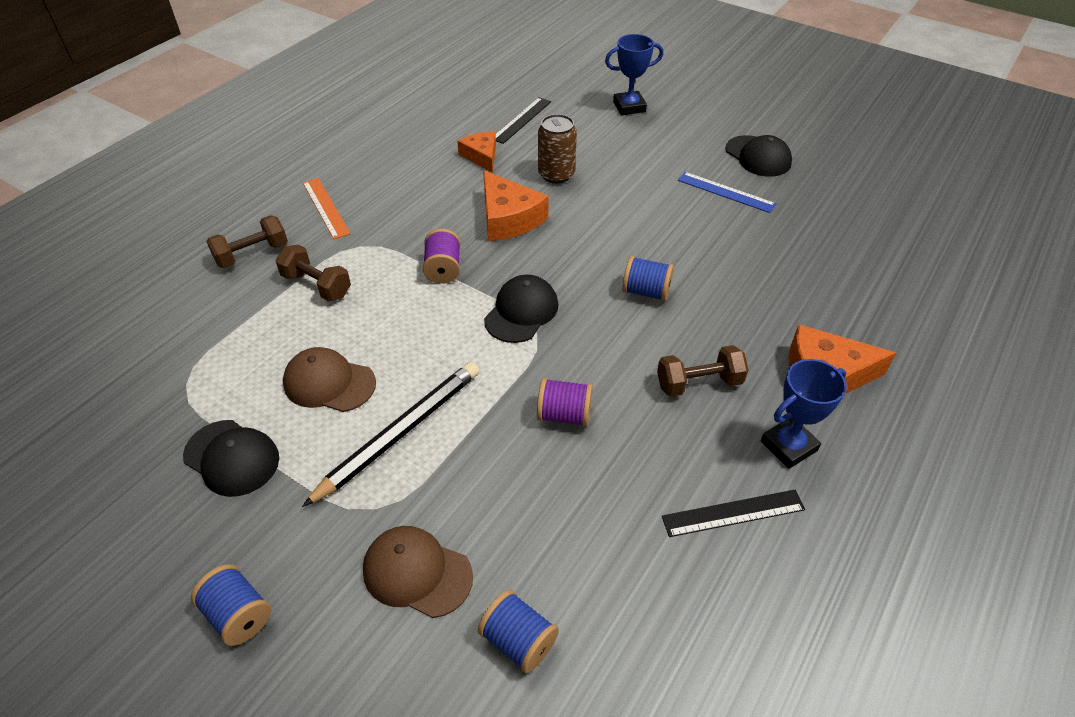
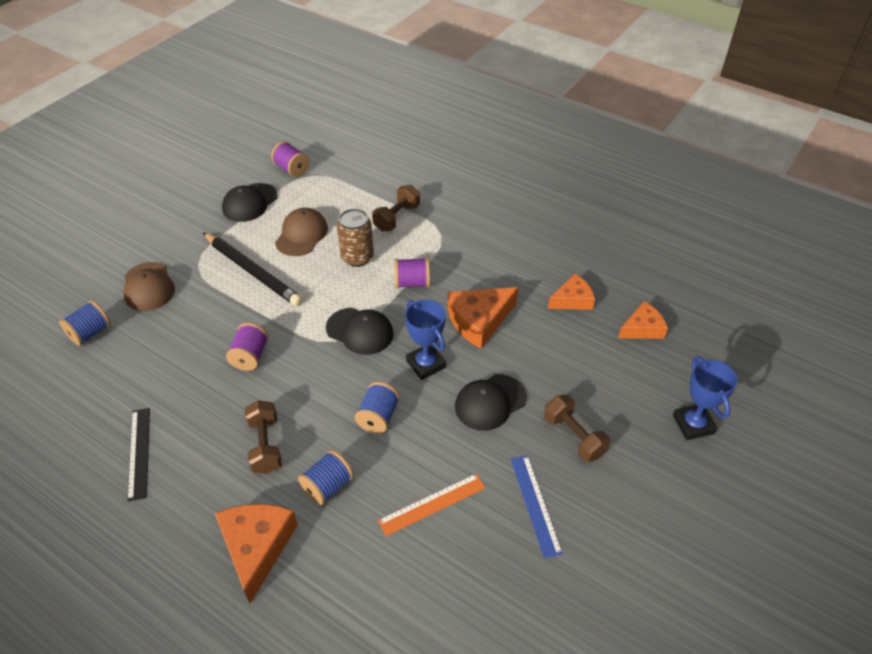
camera: 90 degrees right, 0 degrees up
(158, 410) = (291, 169): none -> purple spool
(239, 615) = (147, 221): blue spool -> blue spool (327, 486)
(252, 254) = (431, 183): brown dumbbell -> brown dumbbell (574, 436)
(325, 208) = (487, 211): orange ruler -> orange ruler (432, 504)
(417, 572) = (148, 287): brown cap -> brown cap turned 135 degrees clockwise
(521, 120) = (642, 328): black ruler -> orange cheese
(556, 174) = (549, 355): brown can -> brown can (357, 257)
(726, 192) = (535, 504): blue ruler -> blue ruler turned 45 degrees counterclockwise
(758, 156) = (612, 551): black cap -> black cap (490, 402)
(788, 446) = (188, 501): blue trophy -> blue trophy (426, 364)

